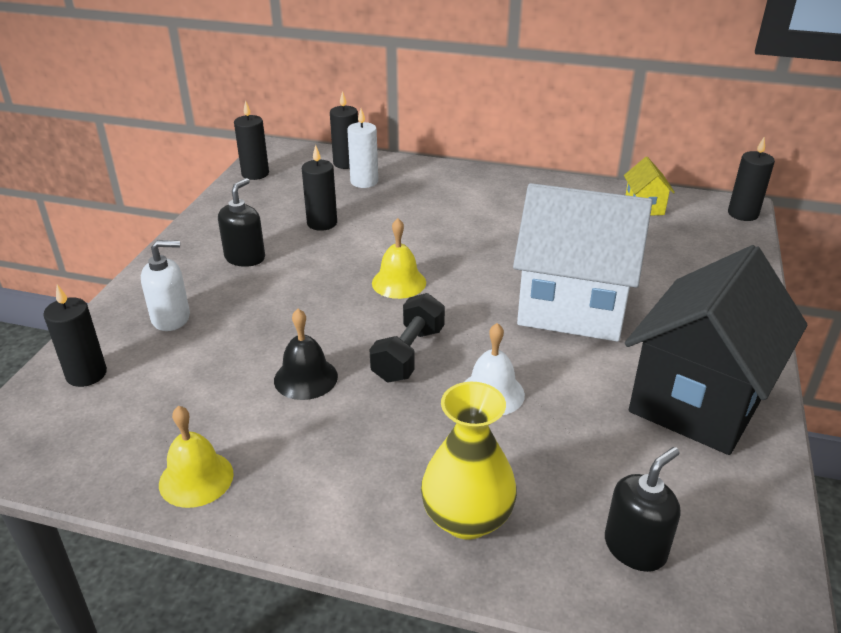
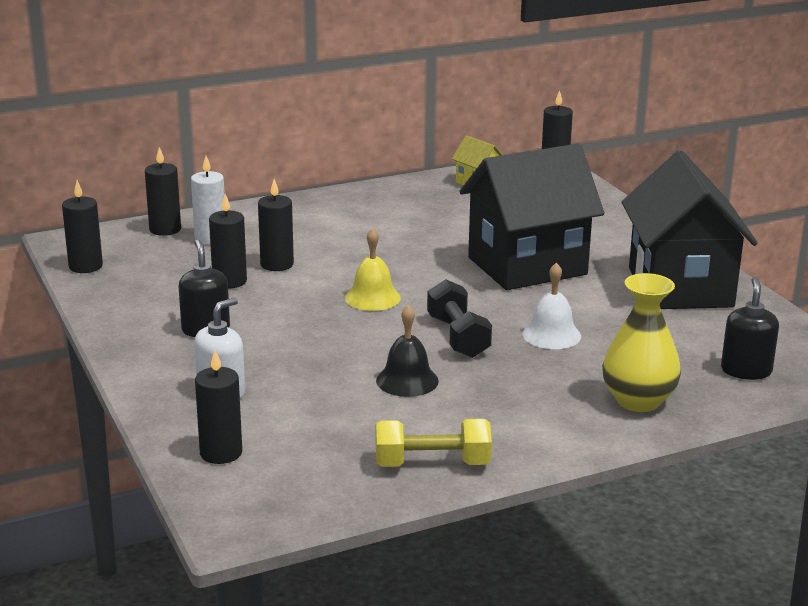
camera: 40 degrees left, 10 degrees down
(196, 478) = (432, 464): yellow bell -> yellow dumbbell
(375, 222) = (277, 264): none -> black candle
(573, 308) = (527, 266): white house -> black house

